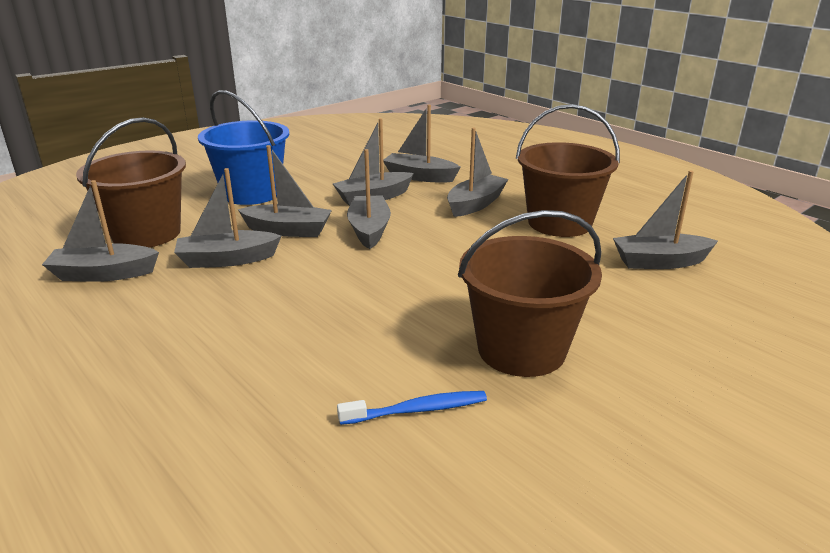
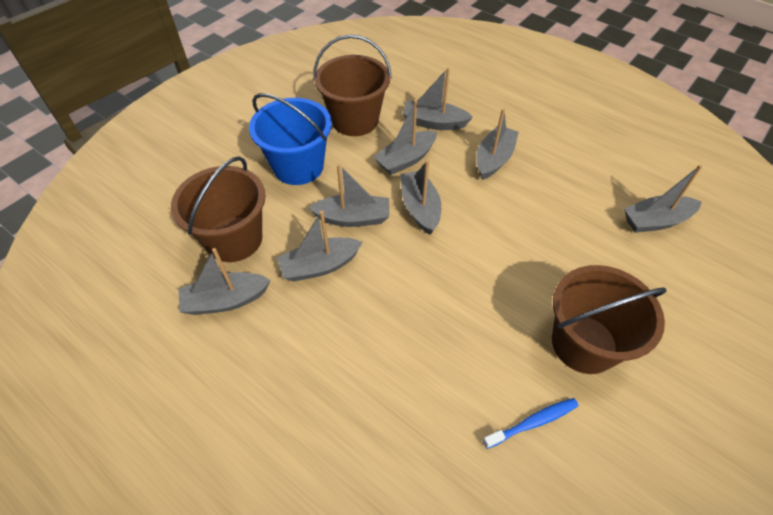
camera: 10 degrees left, 25 degrees up
(559, 223) = (568, 178): brown bucket -> brown bucket (355, 120)

